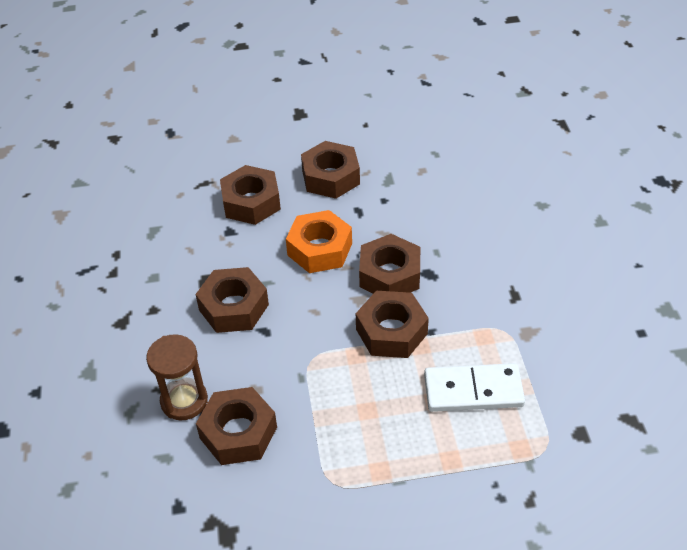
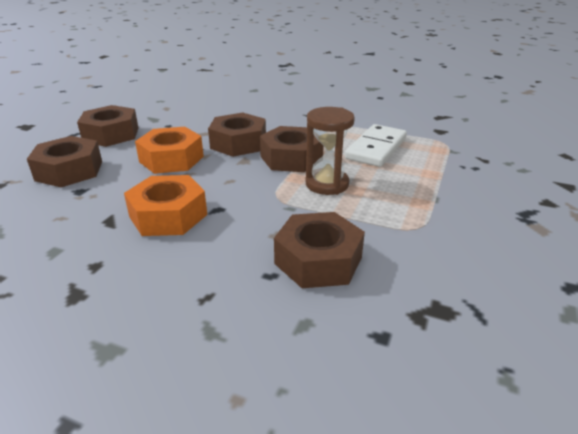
camera: 60 degrees left, 15 degrees down
(184, 401) = (242, 283): brown hourglass -> brown hourglass (327, 184)
(234, 307) = (168, 215): brown nut -> orange nut

